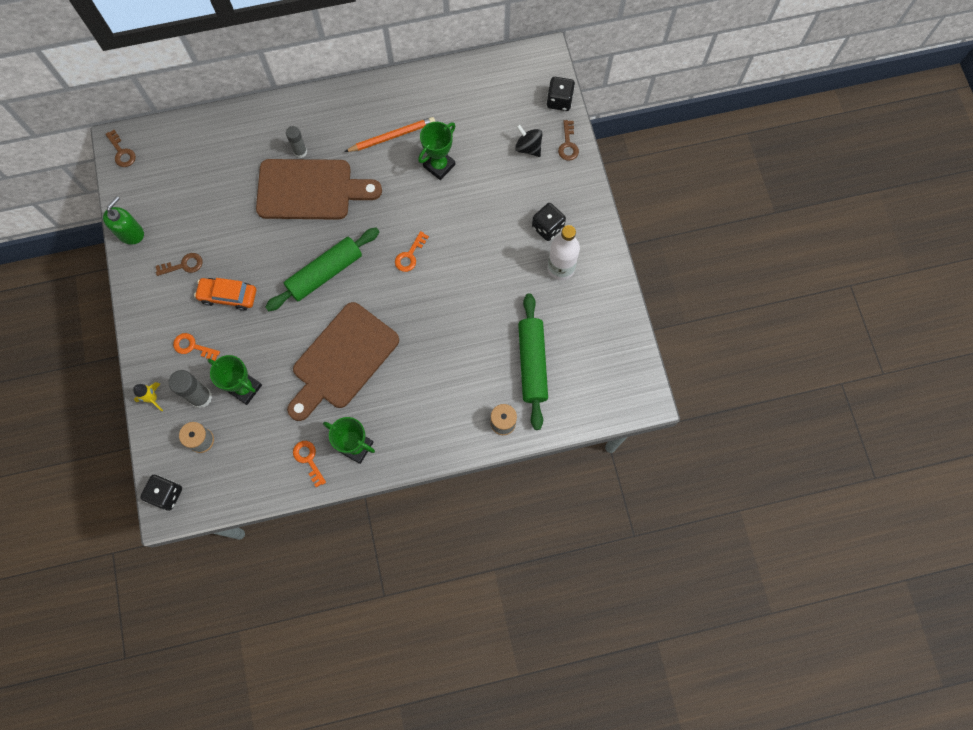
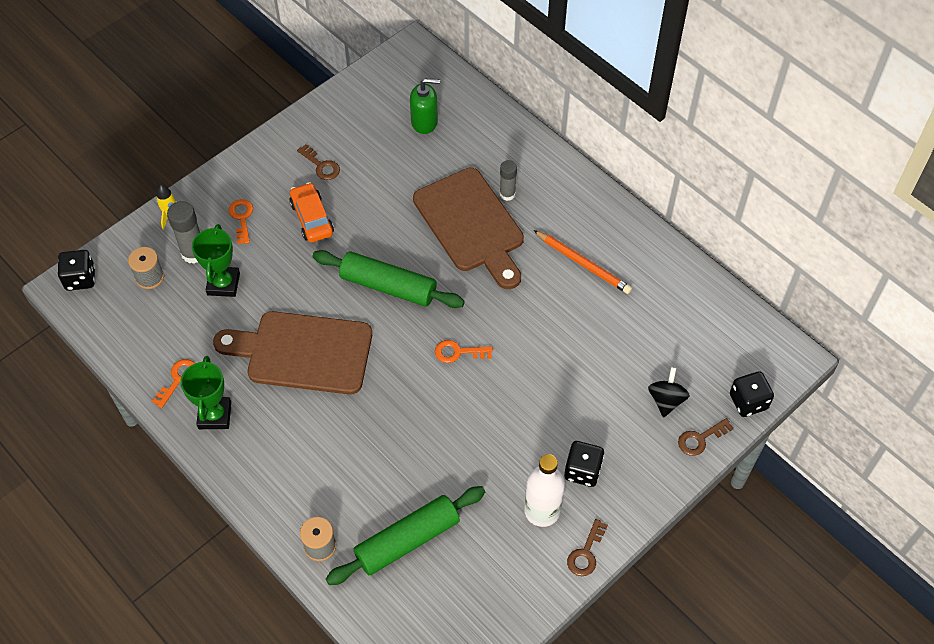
camera: 60 degrees right, 15 degrees down
(122, 152) = (405, 56): brown key -> brown key (586, 553)
(131, 233) = (327, 108): green soap dispenser -> green soap dispenser (424, 122)
(439, 165) = (581, 325): green trophy -> none

